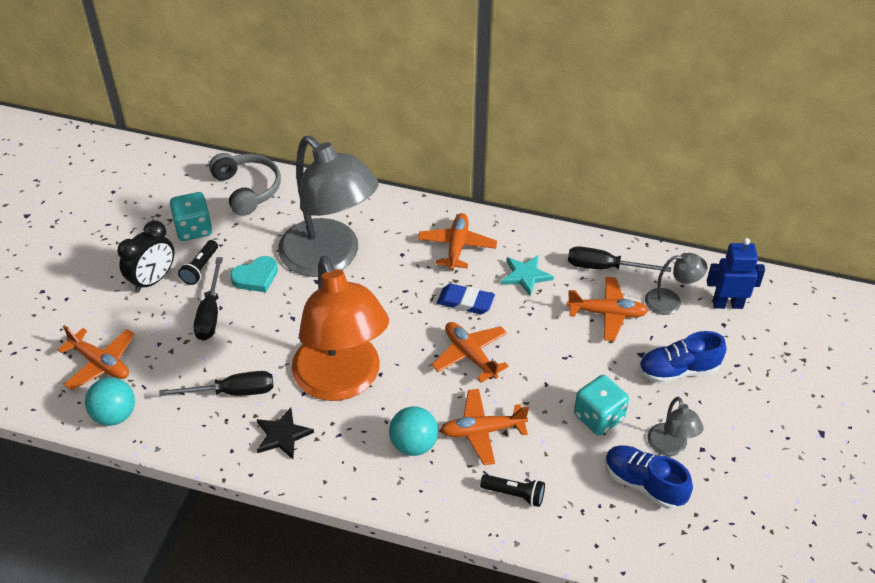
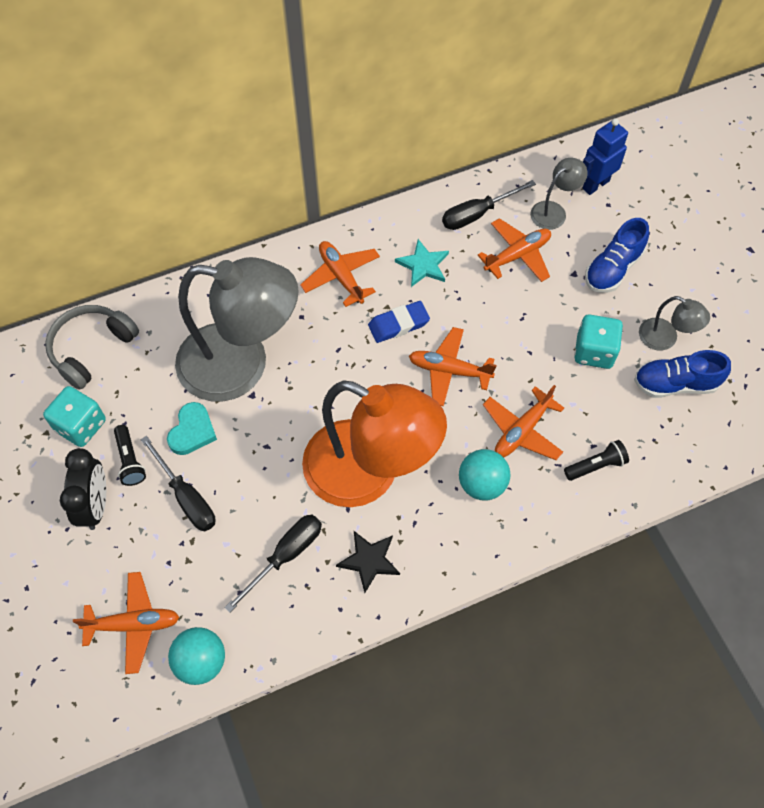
camera: 40 degrees left, 15 degrees up
(247, 189) = (91, 349): grey headphones -> grey headphones turned 75 degrees counterclockwise

